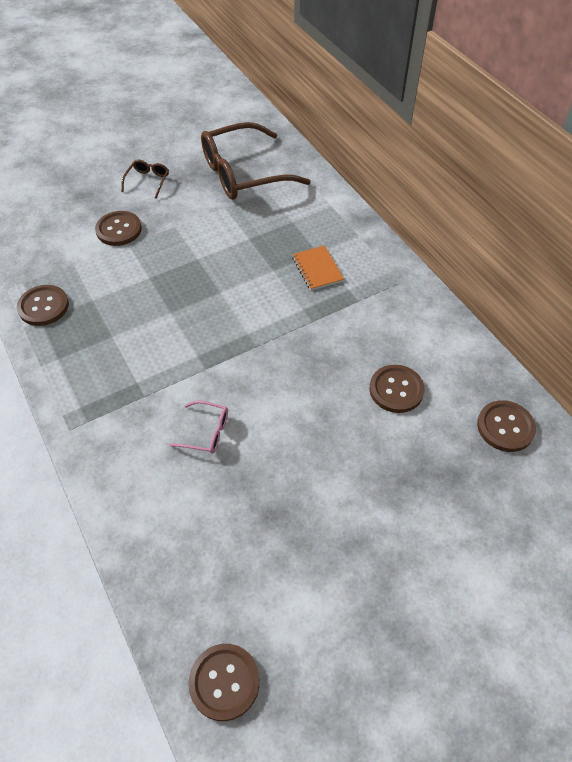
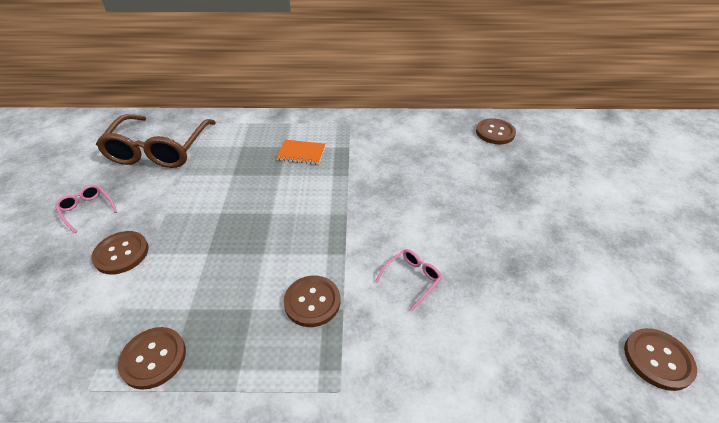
camera: 60 degrees left, 10 degrees down
(148, 181) = (87, 210): brown glasses -> pink glasses
(396, 390) = (439, 162): brown button -> brown button (312, 302)

